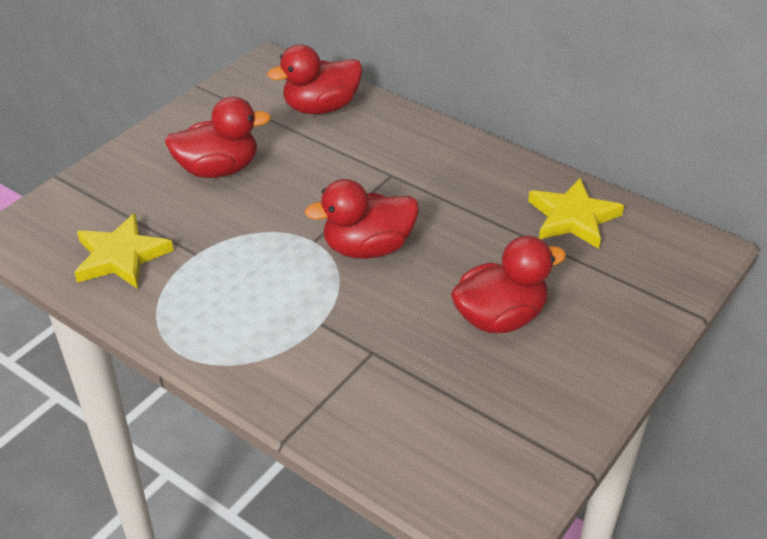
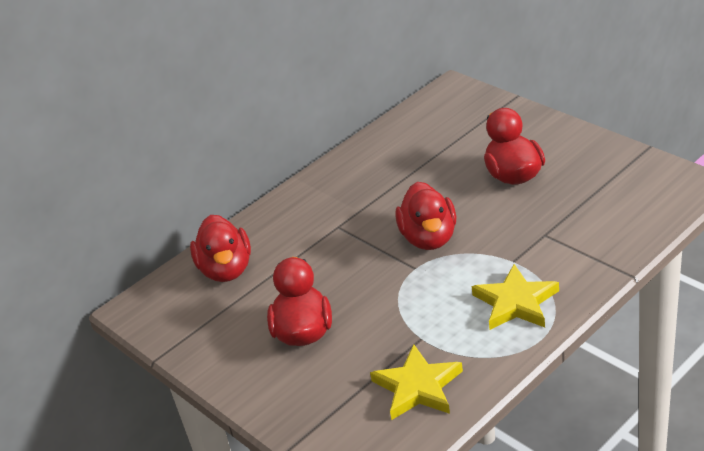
camera: 75 degrees left, 5 degrees down
(573, 218) = (411, 139): yellow star -> yellow star (516, 302)

